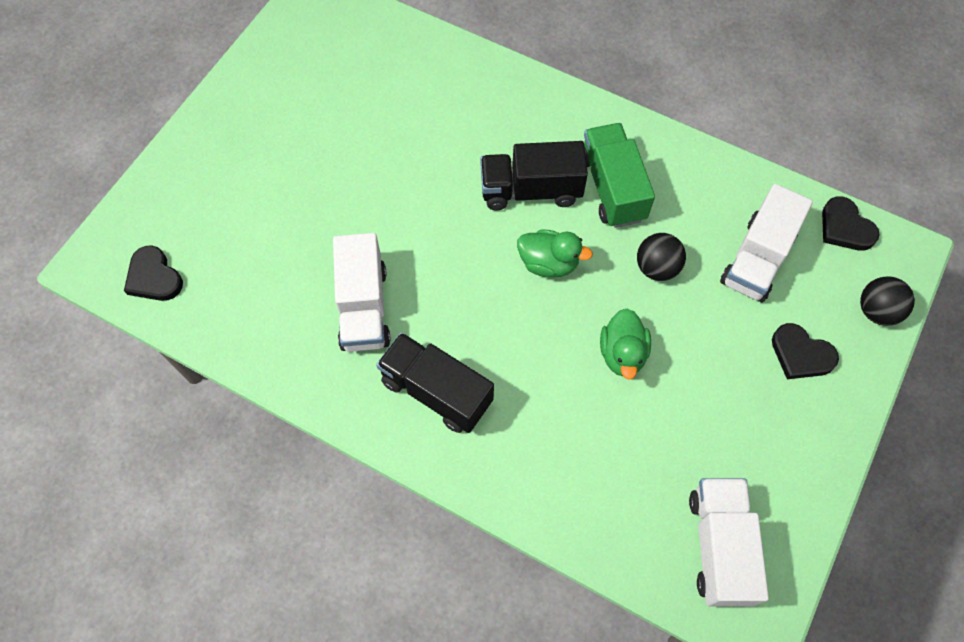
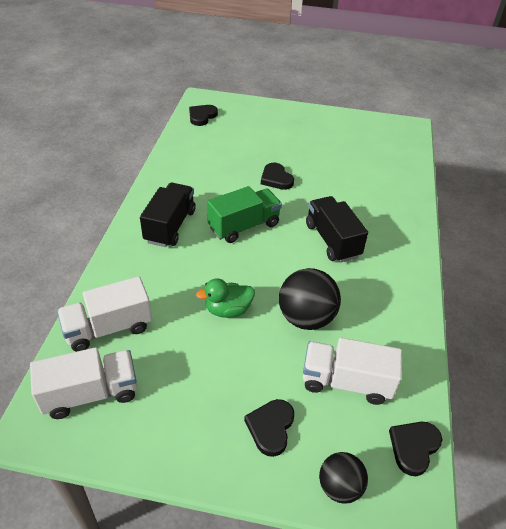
camera: 70 degrees right, 20 degrees down
(363, 307) = (214, 187): white truck -> white truck (108, 328)
(374, 215) = (276, 179): none -> black heart
(548, 263) = (281, 259): green duck -> none
(612, 188) = (359, 281): green truck -> green truck (244, 226)
(656, 268) = (306, 318): black ball -> black ball, size x1.61

